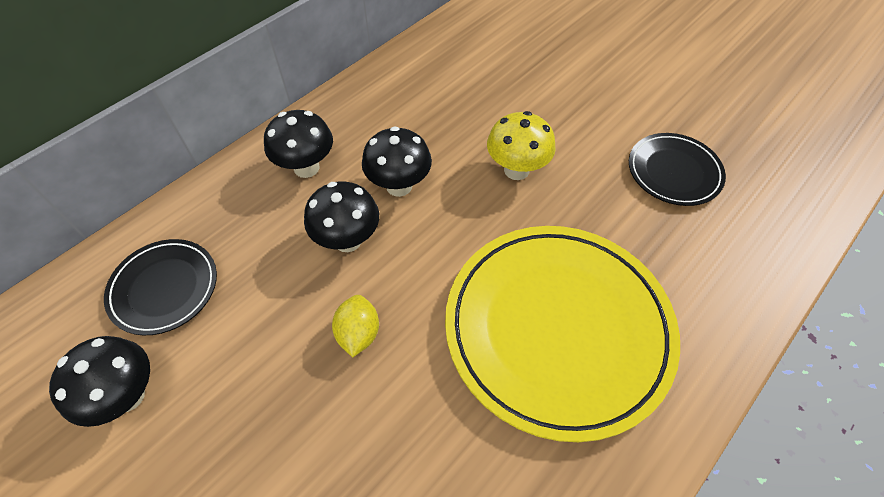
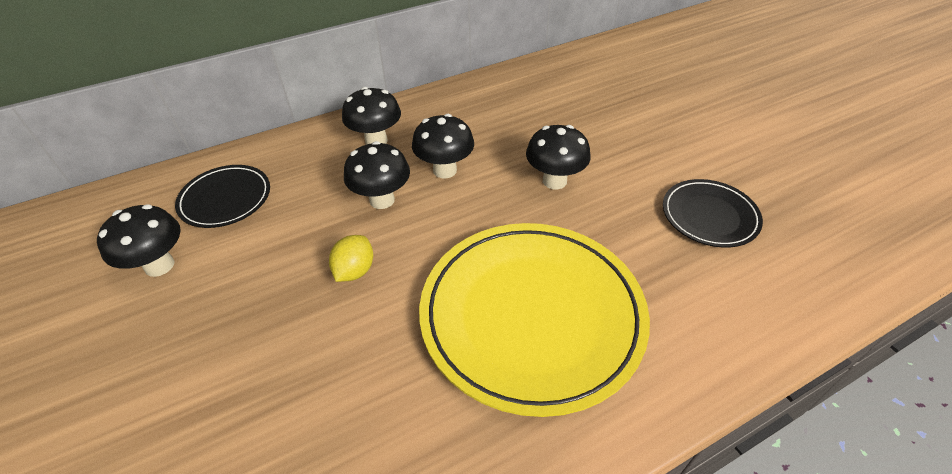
camera: 20 degrees right, 10 degrees down
(516, 170) = (554, 181): yellow mushroom -> black mushroom

